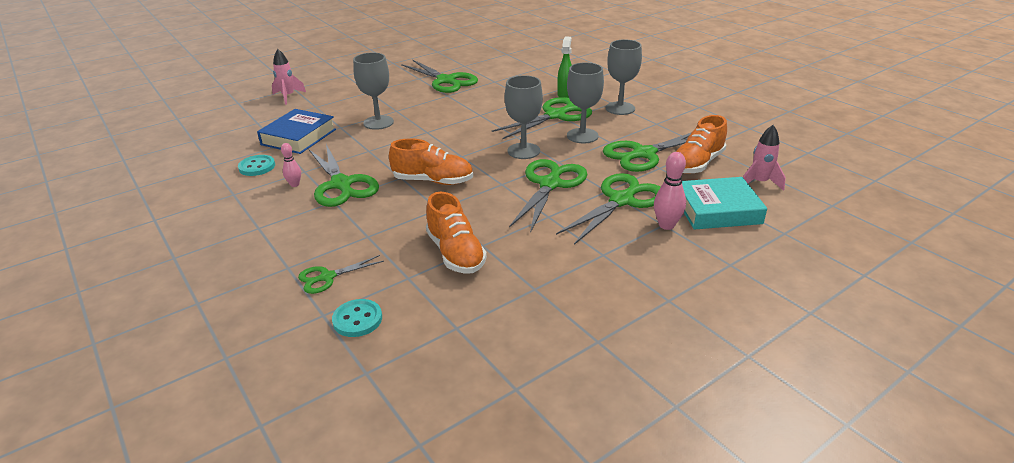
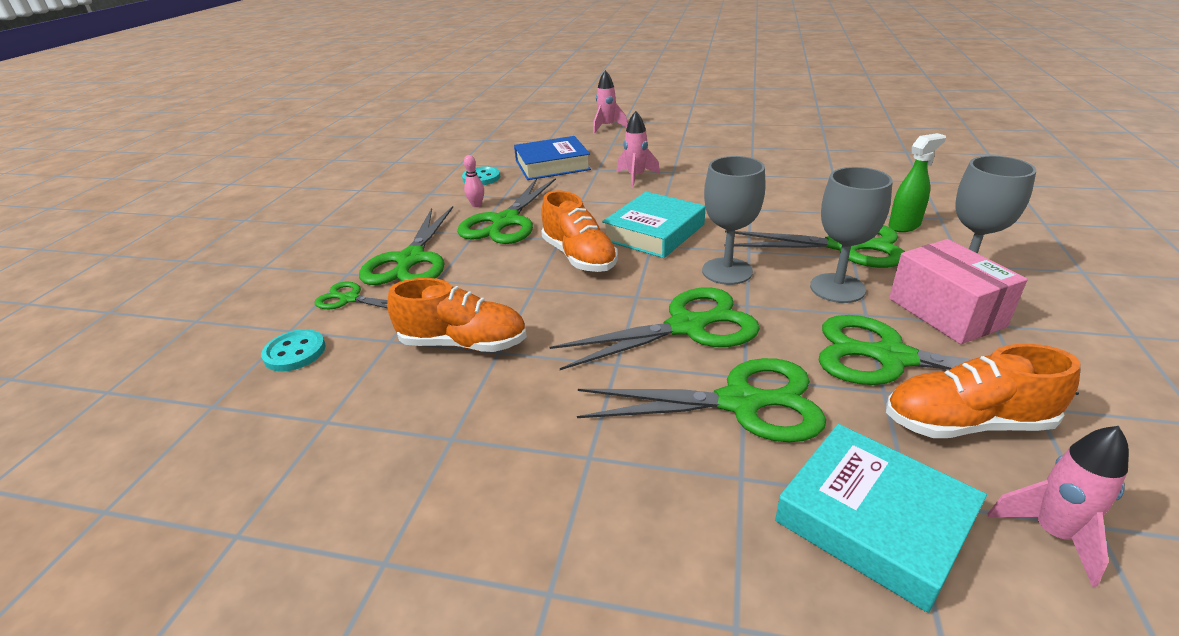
camera: 50 degrees right, 0 degrees up
(378, 122) = (636, 177): grey goblet -> pink rocket
(446, 81) = (777, 159): green scissors -> green scissors (411, 260)
(451, 149) = (654, 232): none -> turquoise book
(455, 253) = (463, 343): orange shoe -> orange shoe turned 105 degrees counterclockwise
(635, 126) = (945, 312): none -> pink box
(666, 225) = (743, 482): pink bowling pin -> none

